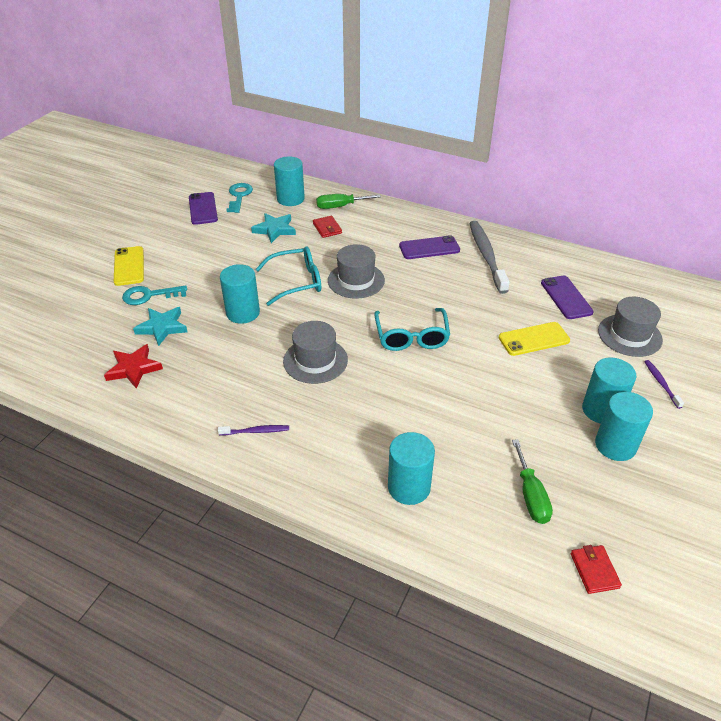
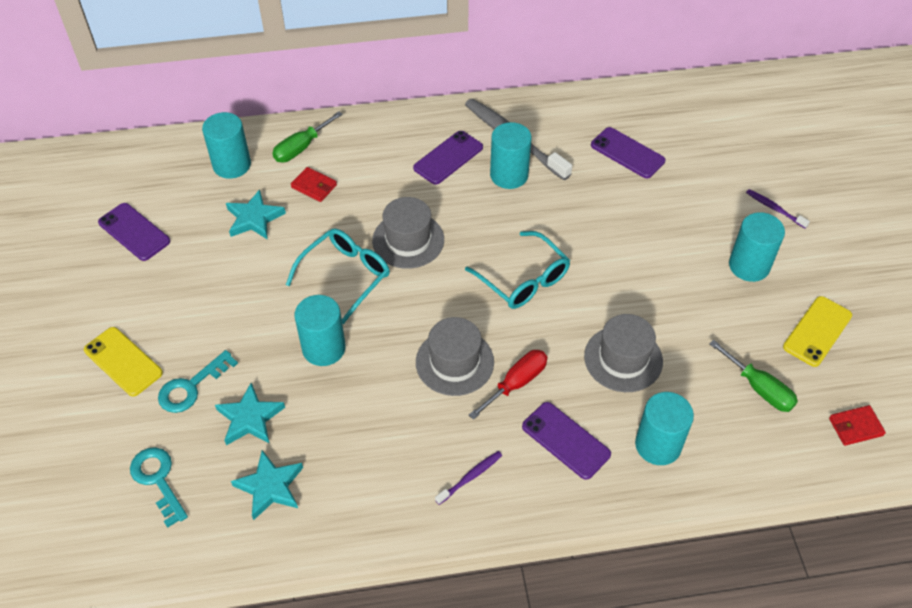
camera: 35 degrees left, 10 degrees up
(134, 369) = (270, 487): red star -> turquoise star
(239, 196) = (163, 191): turquoise key -> turquoise key (158, 480)
(343, 446) = (565, 440): none -> purple phone
(344, 393) = (516, 383): none -> red screwdriver
(534, 339) = (636, 219): yellow phone -> yellow phone (817, 331)
(594, 570) = (855, 427): red wallet -> red wallet turned 60 degrees counterclockwise
(615, 445) = (785, 296): turquoise cylinder -> turquoise cylinder (509, 175)
(629, 335) = (713, 169): grey hat -> grey hat (623, 359)

